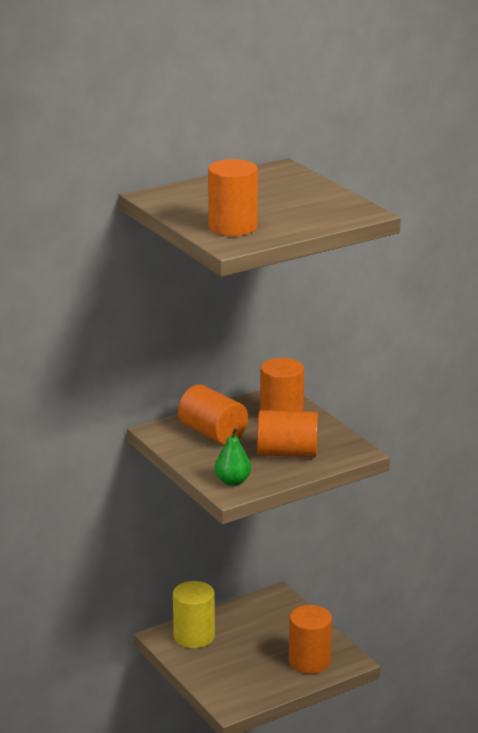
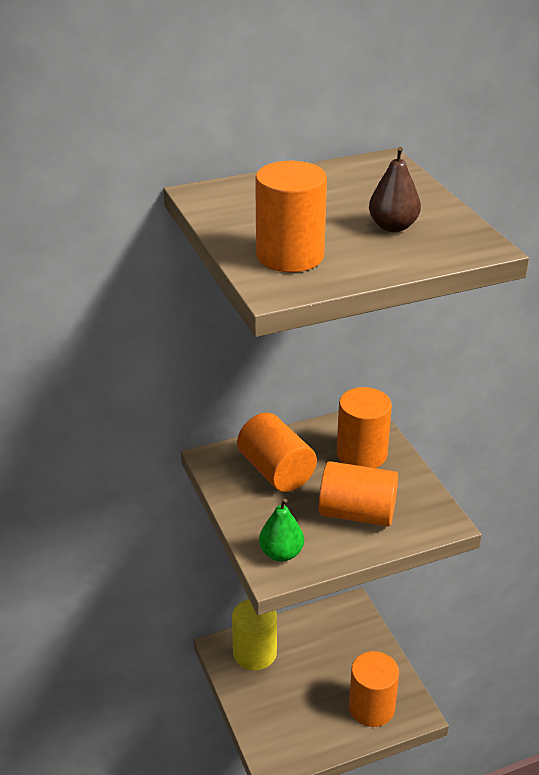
camera: 10 degrees right, 10 degrees up
(300, 206) = (393, 227): none -> brown pear

